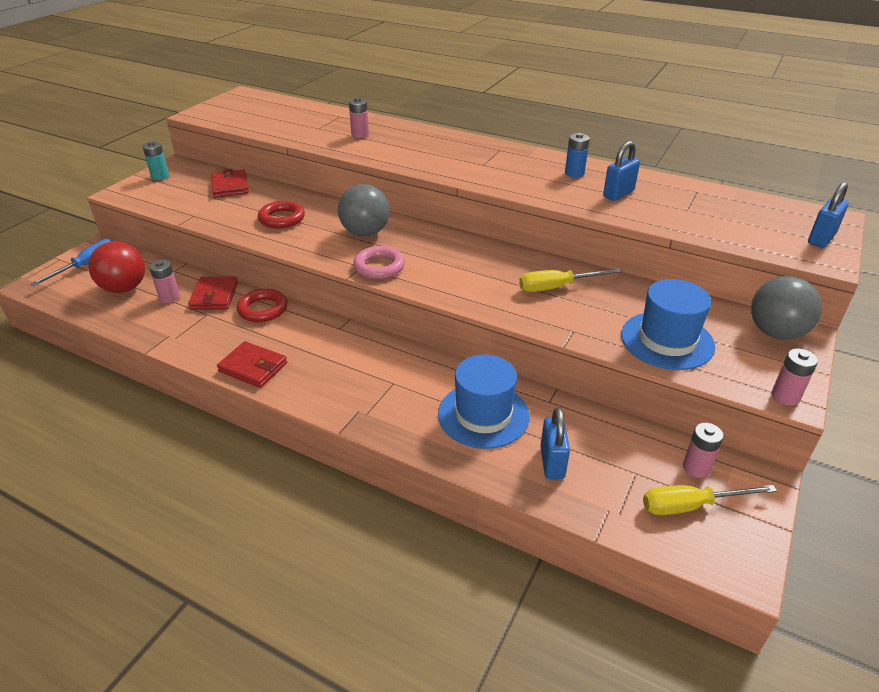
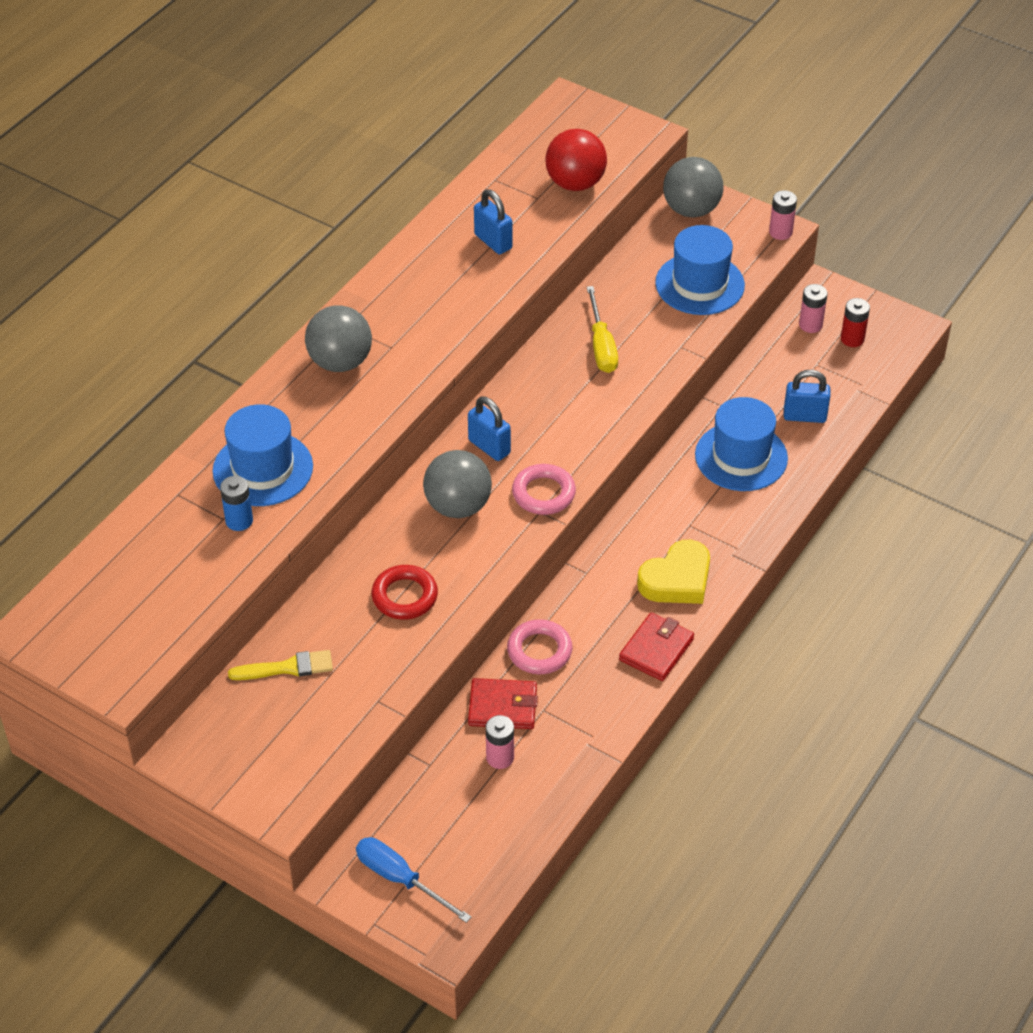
camera: 85 degrees left, 10 degrees up
(124, 288) = (470, 816): red ball -> red ball (575, 183)
(160, 176) = (230, 767): turquoise battery -> none
(230, 186) = (287, 668): red wallet -> yellow brush
(263, 309) = (539, 651): red ring -> pink ring
(329, 377) = (677, 579): none -> yellow heart
(360, 135) = (263, 469): pink battery -> blue hat
(462, 150) = (340, 362): none -> grey ball
(574, 173) = (432, 268): blue battery -> blue battery (239, 521)
(690, 505) = (852, 339): yellow screwdriver -> red battery
(821, 239) = (609, 123): blue padlock -> blue padlock (489, 447)

